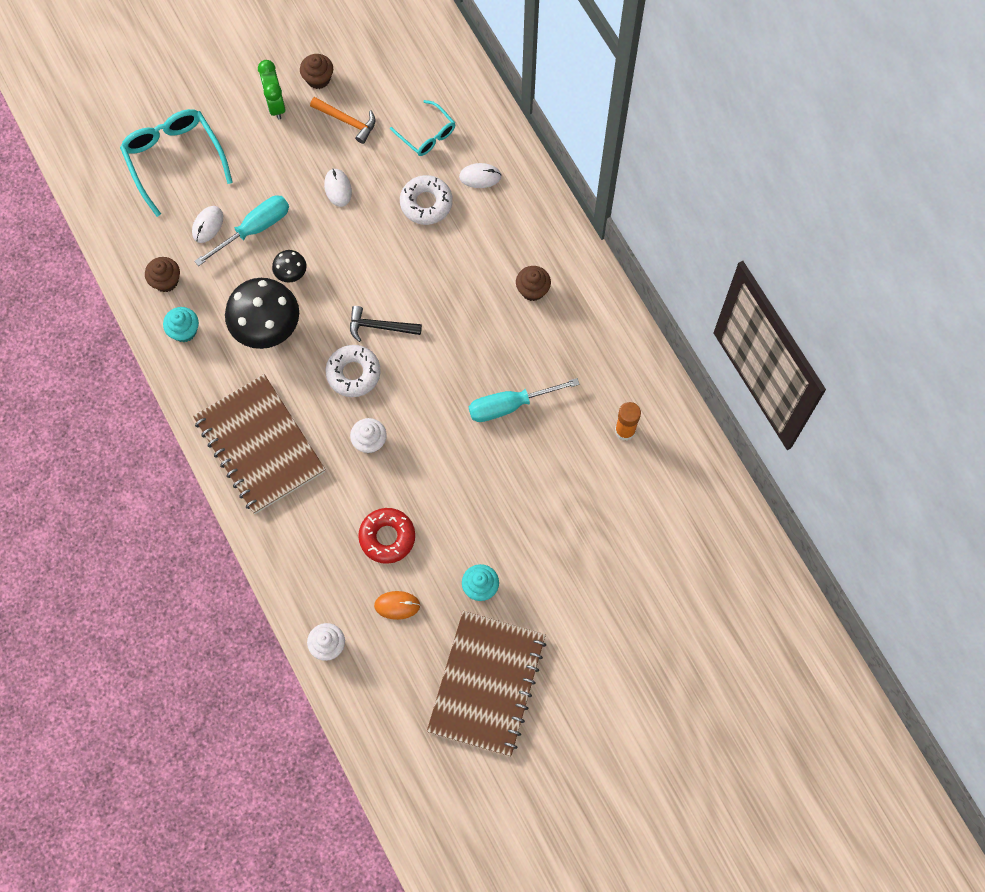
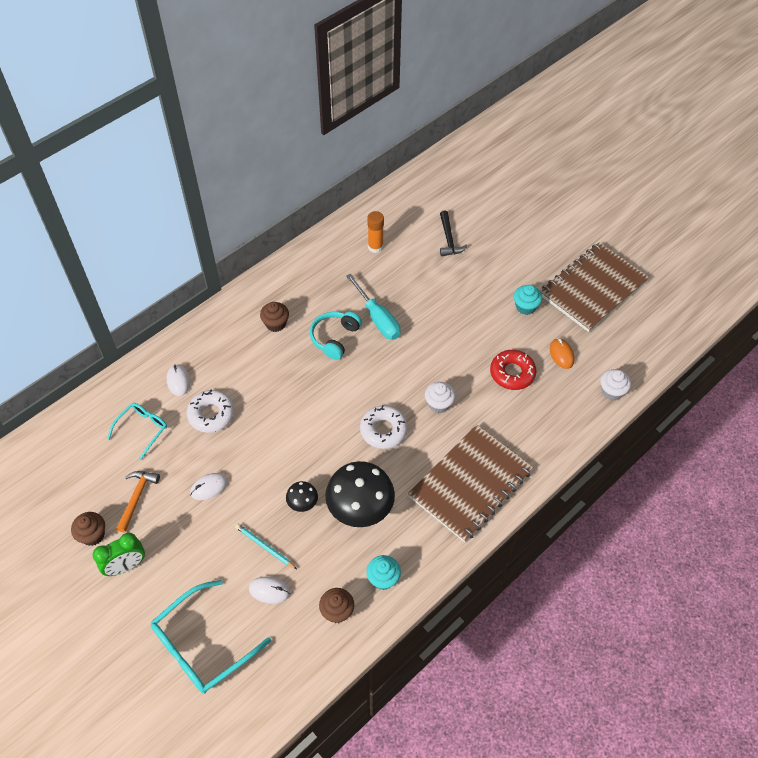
camera: 105 degrees left, 15 degrees down
(254, 229) = (265, 547): turquoise screwdriver -> turquoise pencil
(379, 326) = (336, 421): black hammer -> black hammer (449, 239)
(486, 684) = (593, 288): brown notebook -> brown notebook turned 45 degrees counterclockwise
(494, 350) = (335, 338): none -> turquoise headphones

